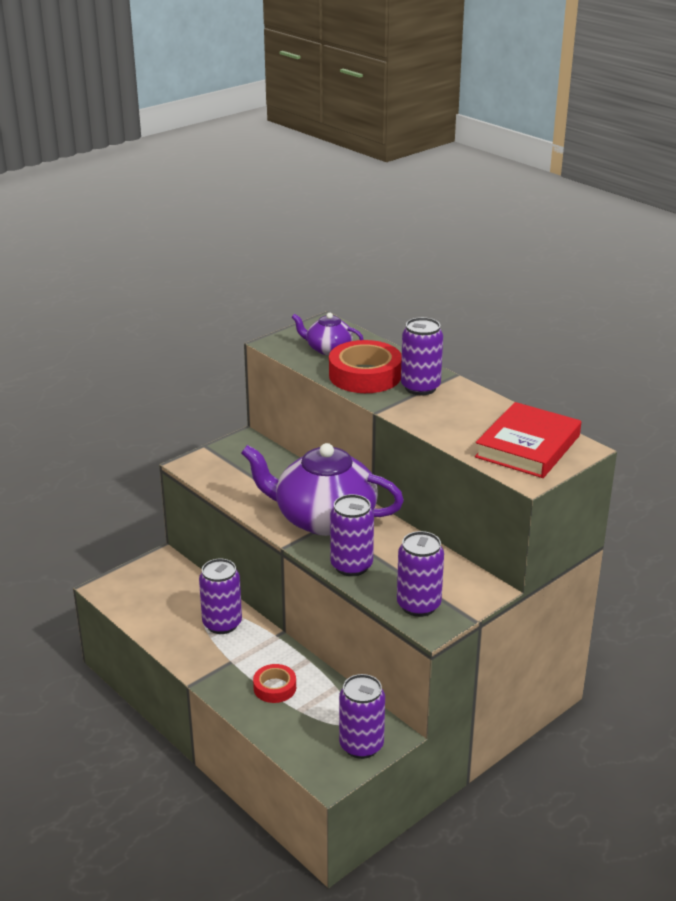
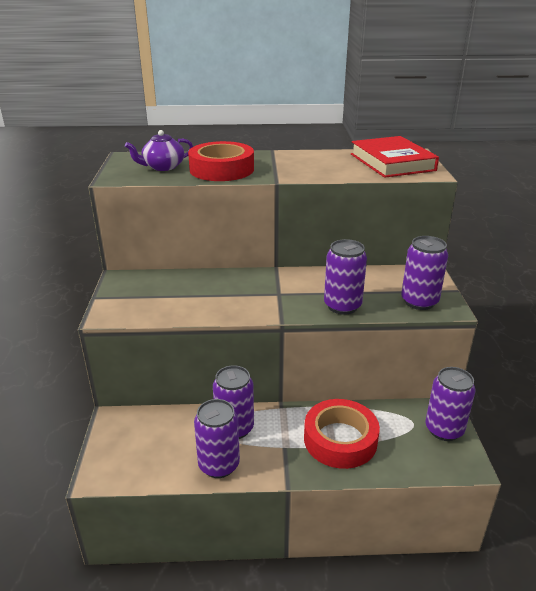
camera: 50 degrees left, 0 degrees up
(275, 687) = (340, 439): red tape -> red tape, size x1.83
(324, 518) = (270, 291): purple teapot -> none
(420, 387) = (269, 162): purple can -> purple can (219, 465)

